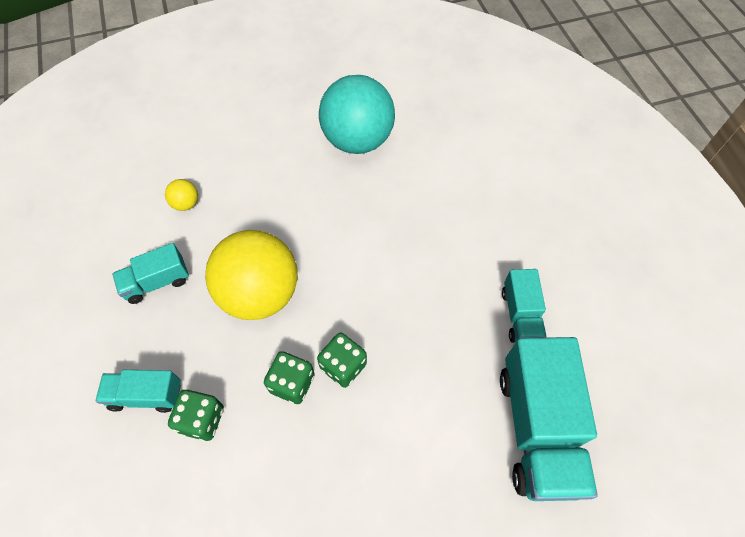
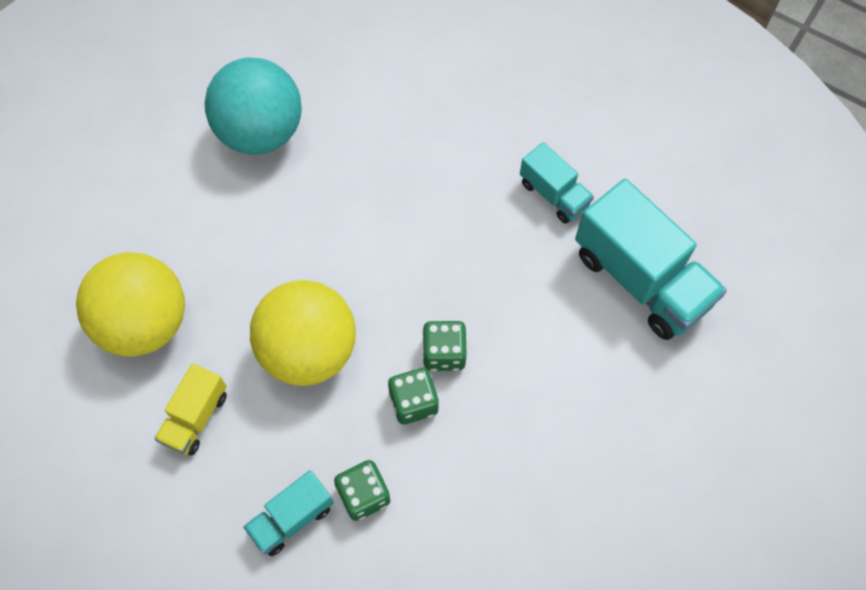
camera: 40 degrees left, 5 degrees up
(157, 282) = (195, 417): turquoise truck -> yellow truck
(186, 204) = (145, 323): yellow ball -> yellow ball, size x2.49

